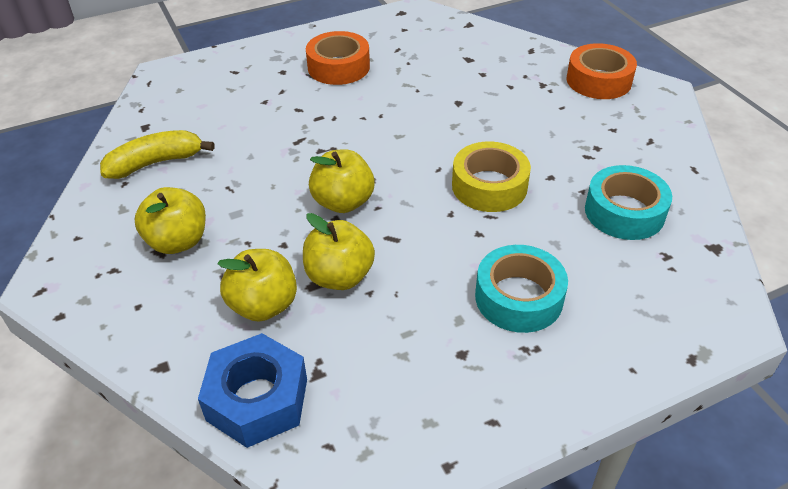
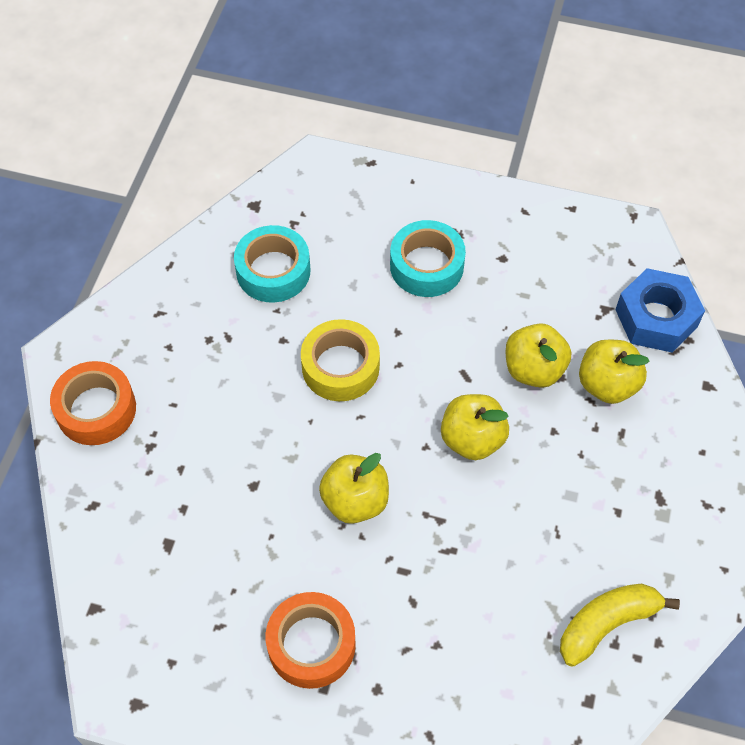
camera: 140 degrees left, 15 degrees up
(156, 163) = (607, 624): yellow banana -> yellow banana turned 135 degrees clockwise
(178, 241) = (638, 497): yellow apple -> yellow apple (355, 501)

